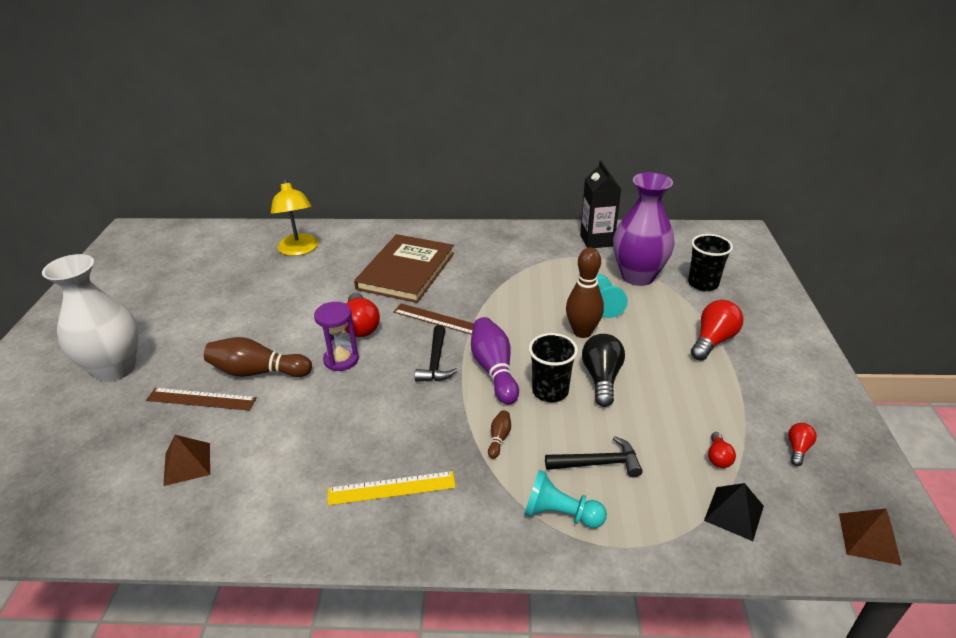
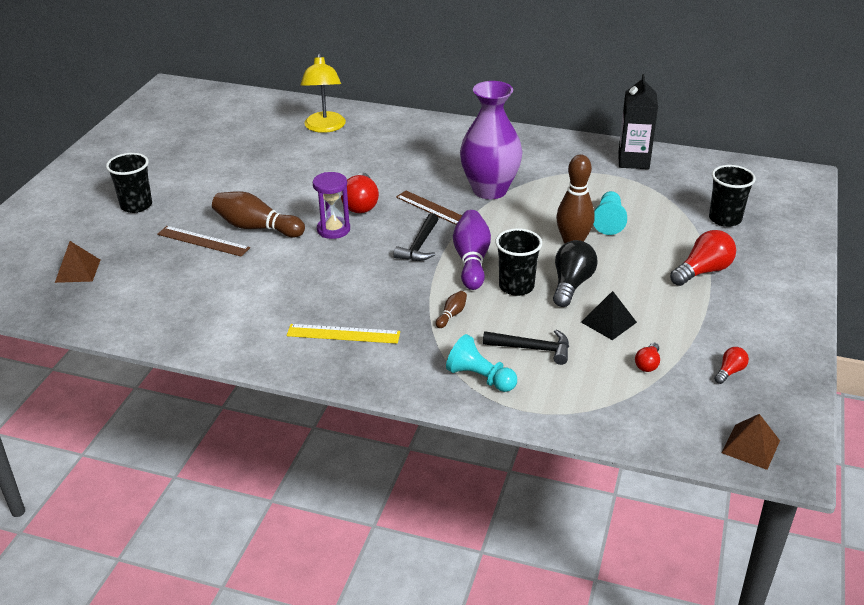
camera: 15 degrees right, 0 degrees up
(115, 369) = (136, 205): white vase -> black cup
(187, 463) = (181, 287): brown pyramid -> brown pyramid (78, 271)
(406, 271) = (422, 162): brown book -> none
(638, 276) = (658, 202): purple vase -> purple vase (490, 190)
(734, 513) = (636, 406): black pyramid -> black pyramid (608, 322)

